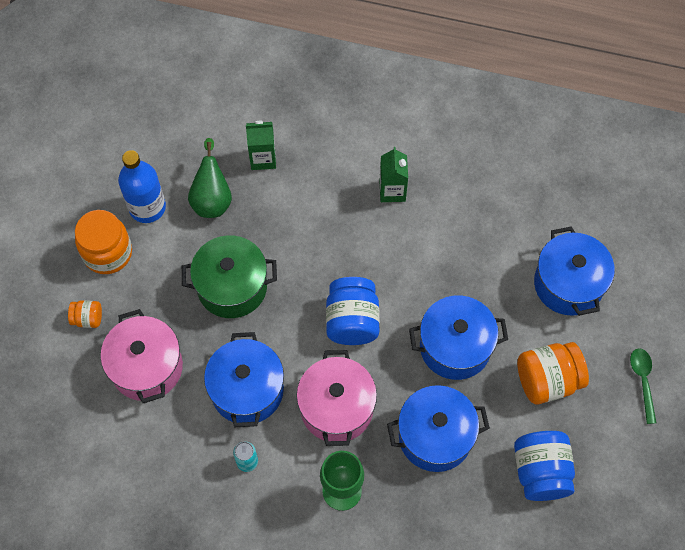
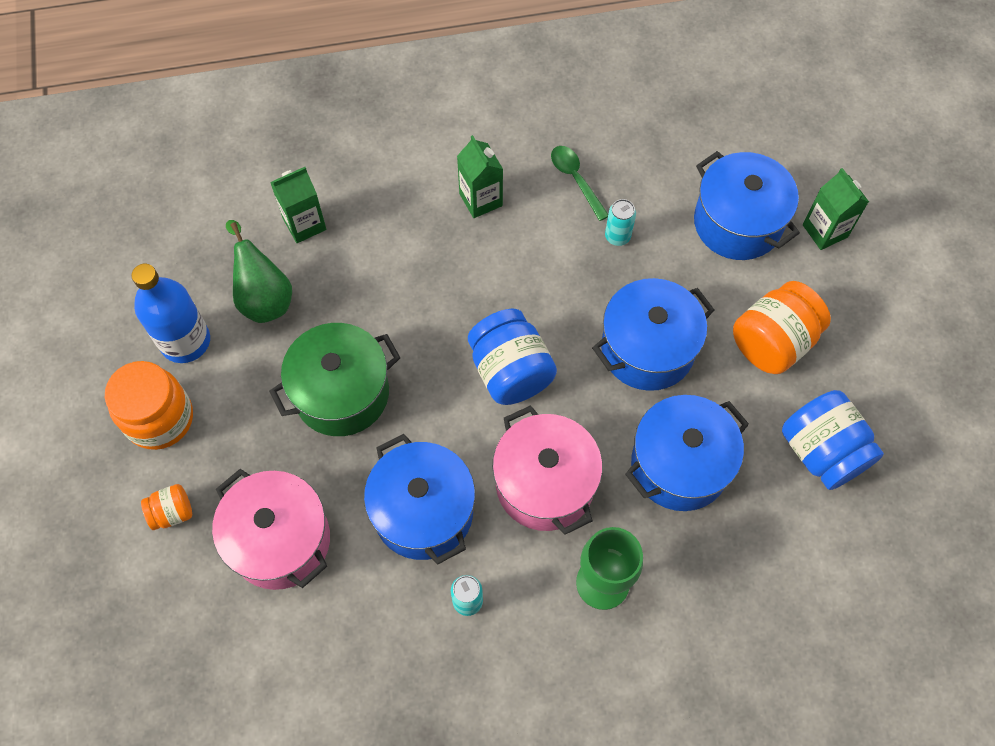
camera: 25 degrees left, 0 degrees up
(475, 257) = (617, 236): none -> turquoise can
(630, 317) = (825, 231): none -> green carton
(642, 381) = (877, 297): green spoon -> green spoon (576, 179)

